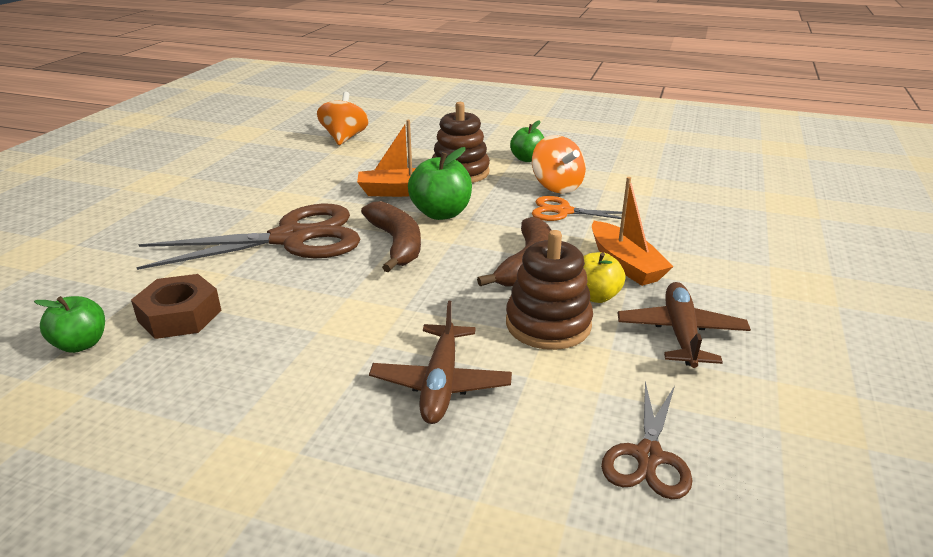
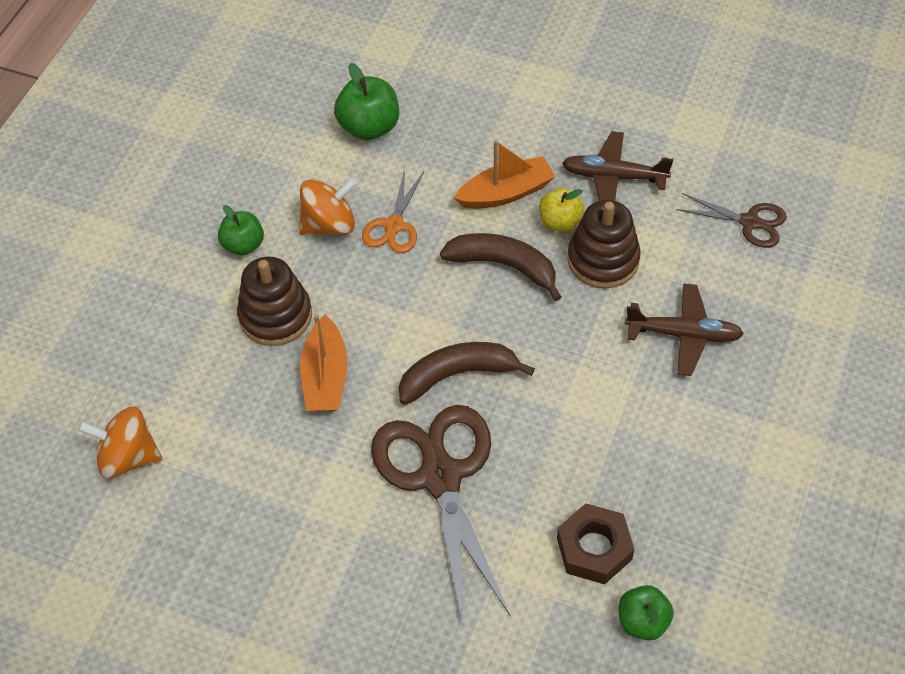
camera: 85 degrees left, 25 degrees up
(441, 213) = (389, 335): green apple -> green apple (369, 127)

